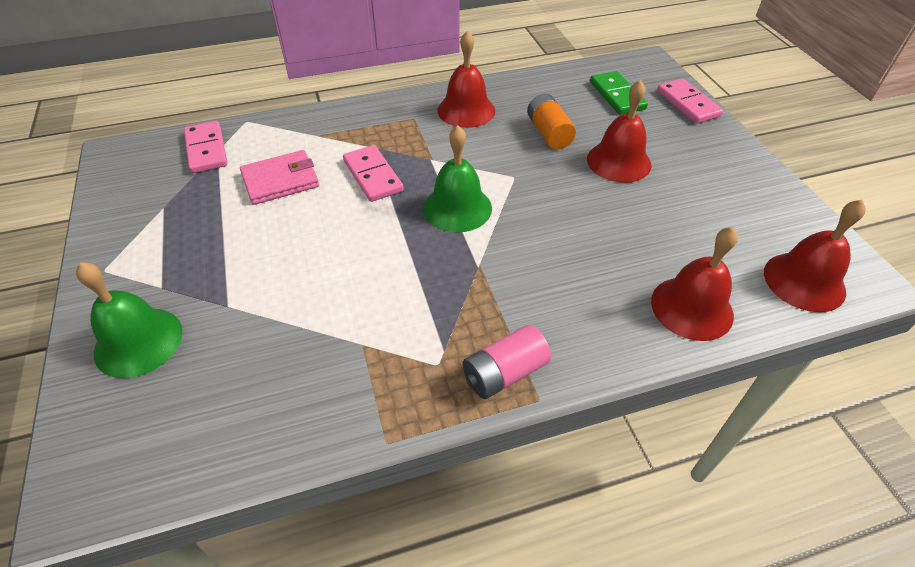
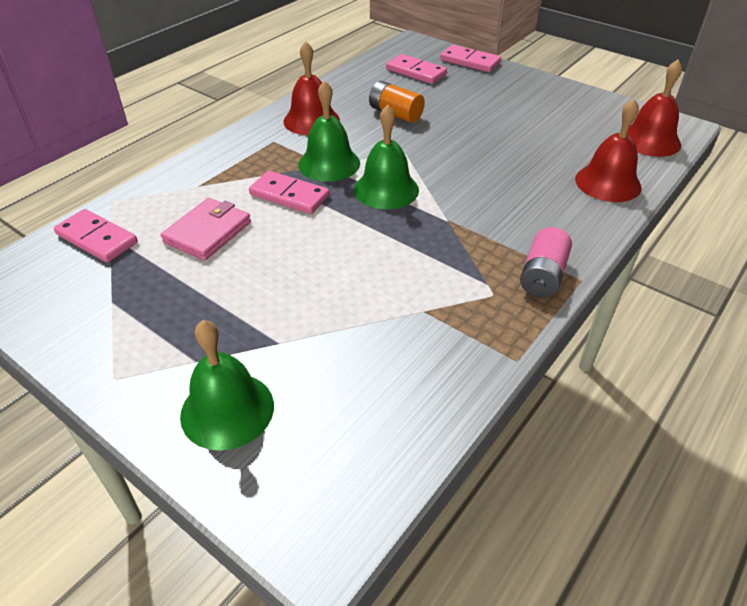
camera: 35 degrees left, 5 degrees down
(436, 159) = (329, 163): none -> green bell
(617, 95) = (416, 72): green domino -> pink domino
(618, 161) = (466, 114): red bell -> none

